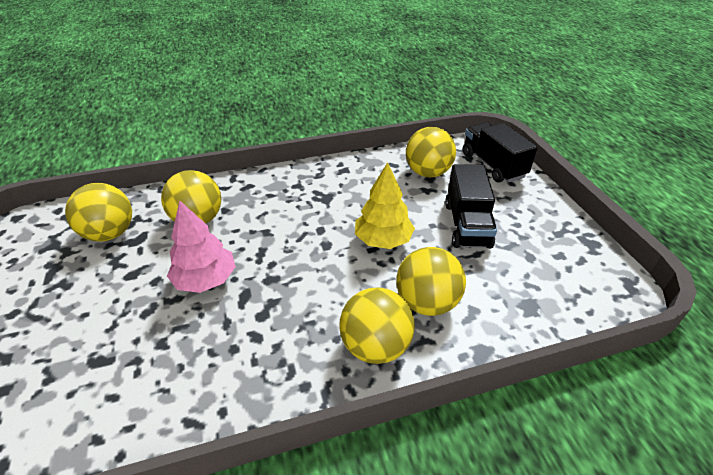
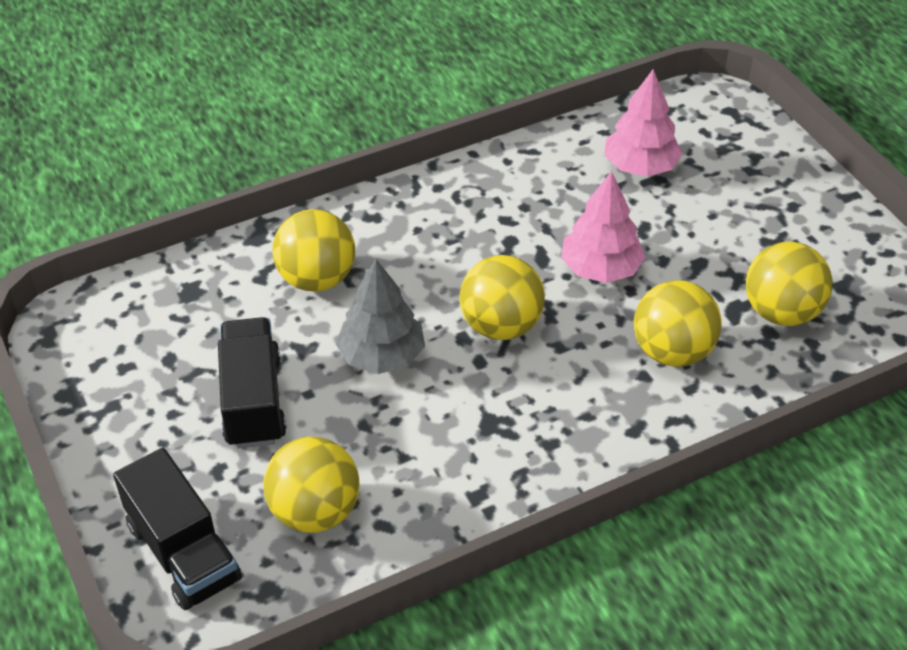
camera: 170 degrees right, 5 degrees up
(99, 379) = (640, 166): none -> pink tree
(375, 346) = (373, 227): yellow ball -> yellow ball (501, 326)
(383, 240) = (382, 356): yellow tree -> grey tree

